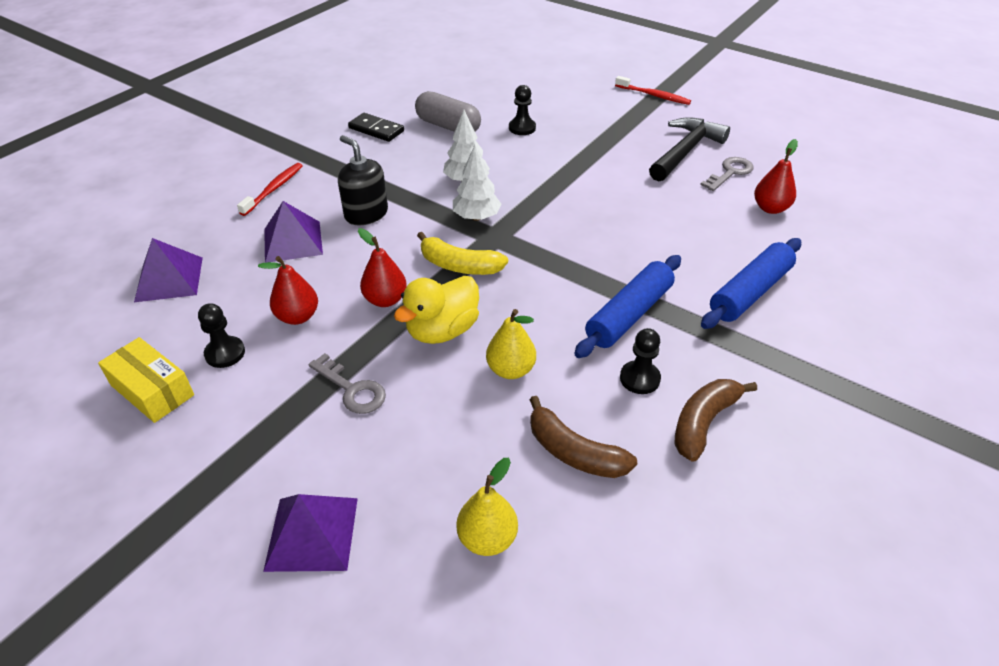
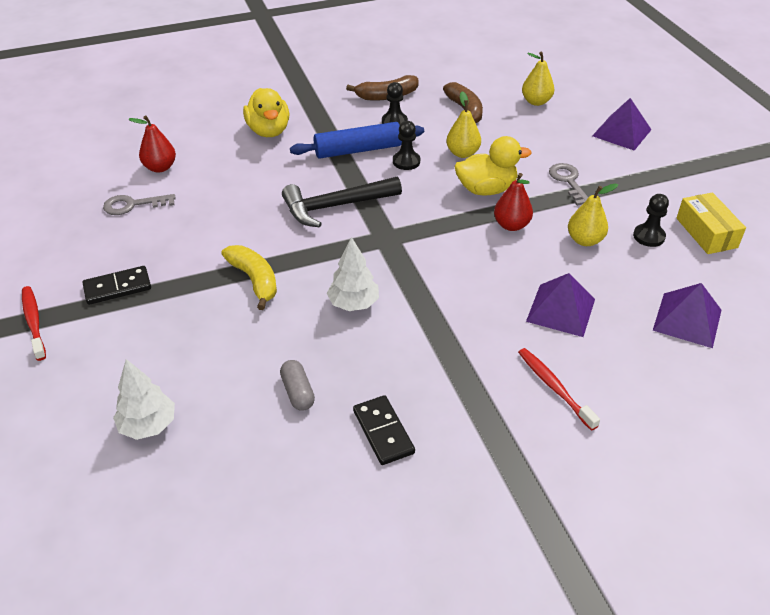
camera: 145 degrees left, 0 degrees up
(274, 189) = (554, 387): red toothbrush -> red toothbrush turned 90 degrees clockwise
(298, 317) = (584, 240): red pear -> yellow pear
(366, 214) = (476, 309): black soap dispenser -> none
(448, 126) = (298, 392): grey capsule -> grey capsule, size x0.59
(459, 265) = (436, 226): yellow banana -> yellow banana (254, 280)
(476, 217) = (383, 261): white tree -> white tree (148, 425)
(522, 128) = (226, 346): black pawn -> black pawn (406, 161)
(639, 126) = (117, 287): none -> black domino
(685, 151) = (129, 240): black hammer -> black hammer (336, 206)
(750, 292) = (269, 131): blue rolling pin -> yellow duck

